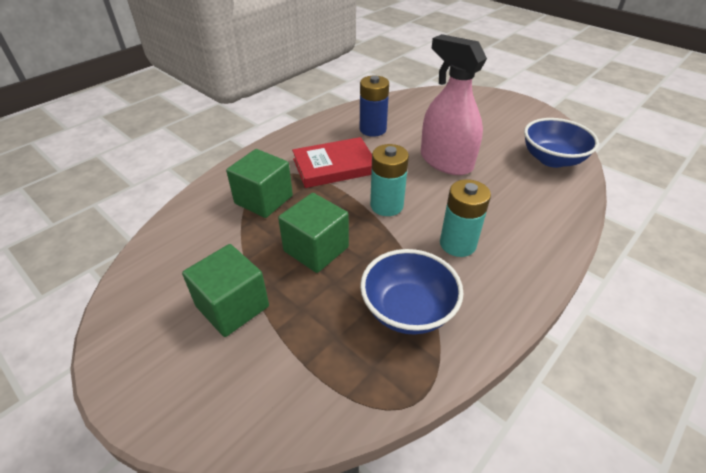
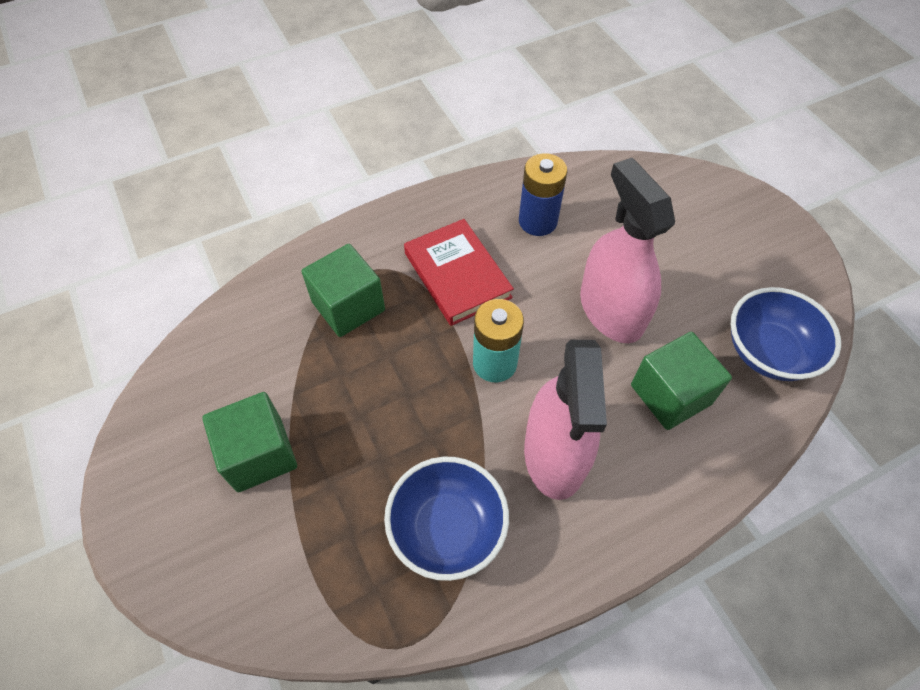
camera: 20 degrees right, 15 degrees up
(316, 249) = (380, 404): green cube -> green cube (670, 394)
(334, 166) = (457, 275): red book -> red book turned 60 degrees clockwise
(457, 244) = (555, 454): turquoise battery -> pink spray bottle

